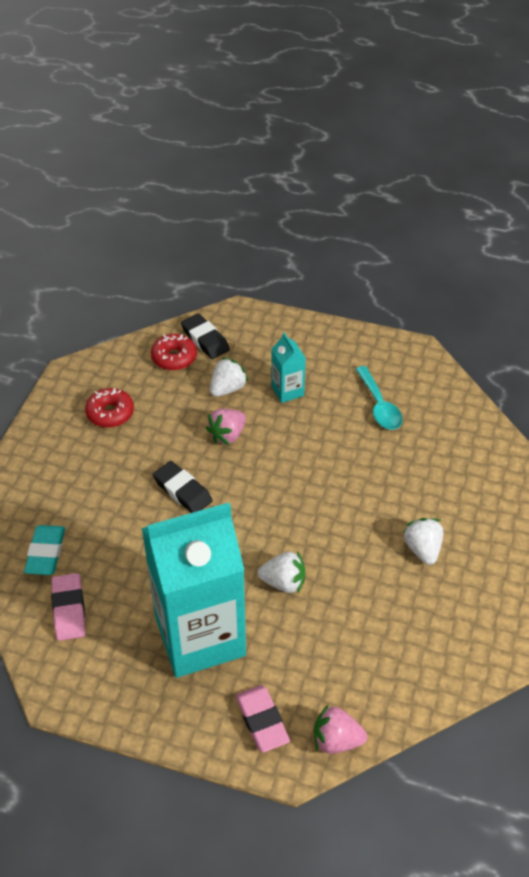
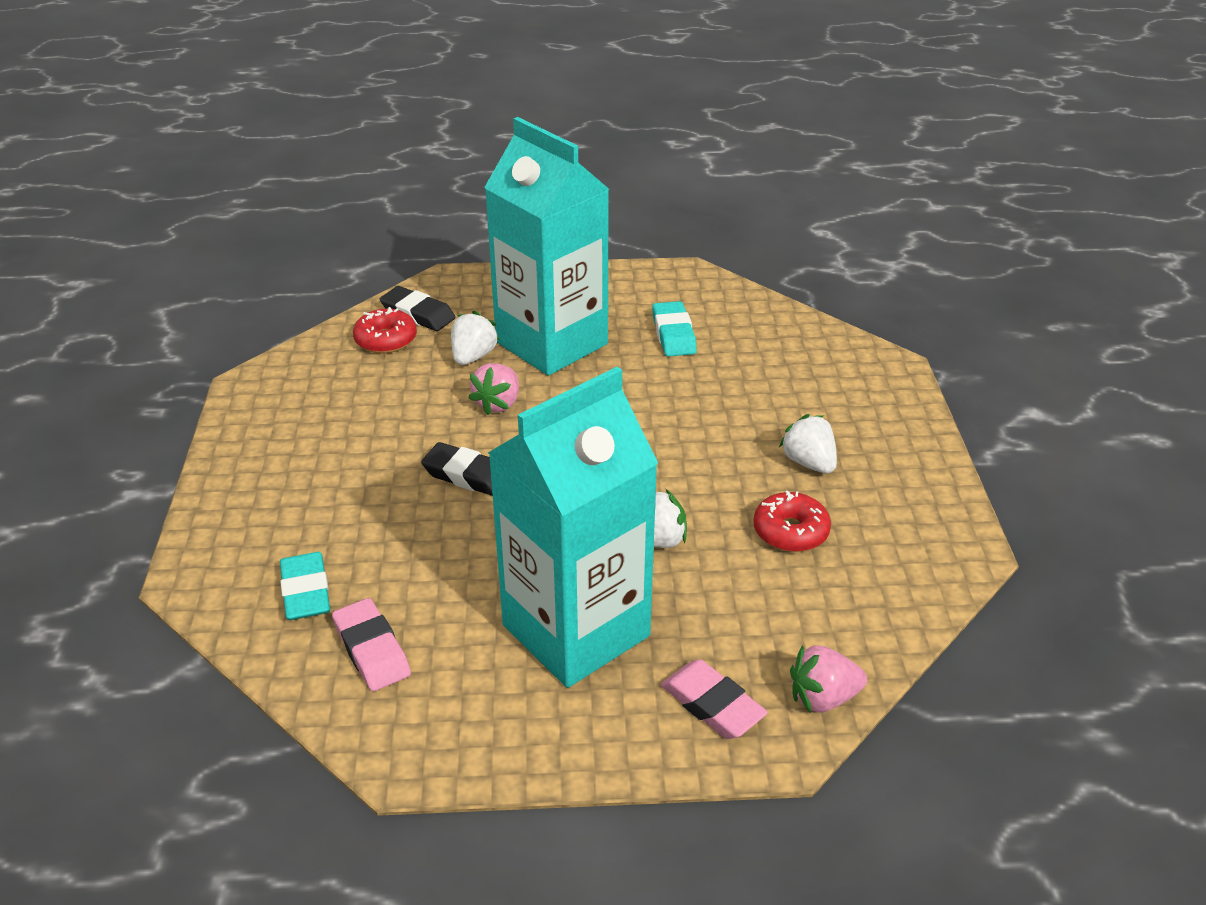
camera: 20 degrees left, 10 degrees down
(110, 413) = (326, 415): red donut -> red donut (790, 531)
(287, 391) = (551, 343): turquoise carton -> turquoise carton, size x2.41
(379, 406) = (673, 334): turquoise spoon -> turquoise eraser

